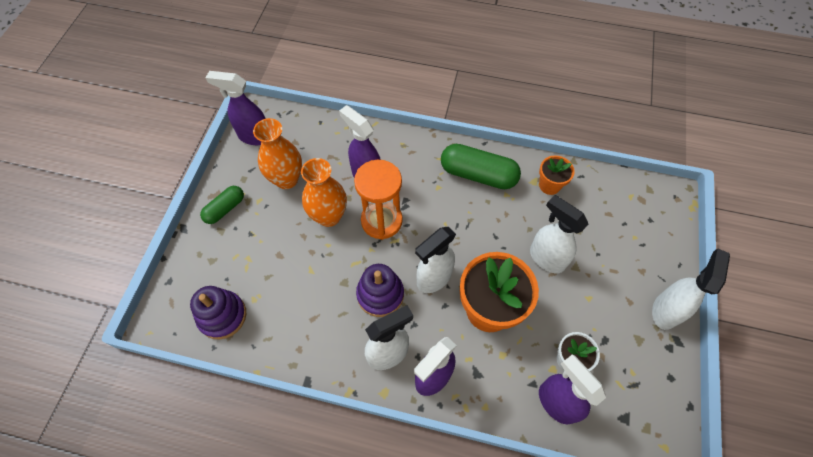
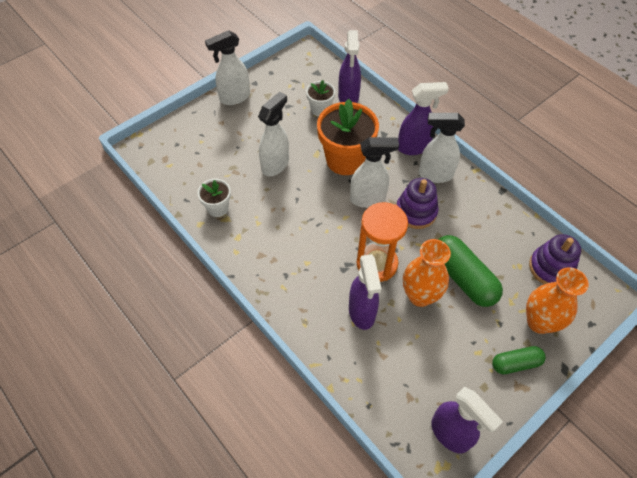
camera: 145 degrees left, 5 degrees down
(286, 179) = (440, 357): orange vase -> orange vase (539, 322)
(478, 174) = (264, 252): green capsule -> green capsule (463, 278)
(546, 258) = (275, 165): white spray bottle -> white spray bottle turned 135 degrees counterclockwise
(549, 185) = (218, 208): orange flower pot -> white flower pot

